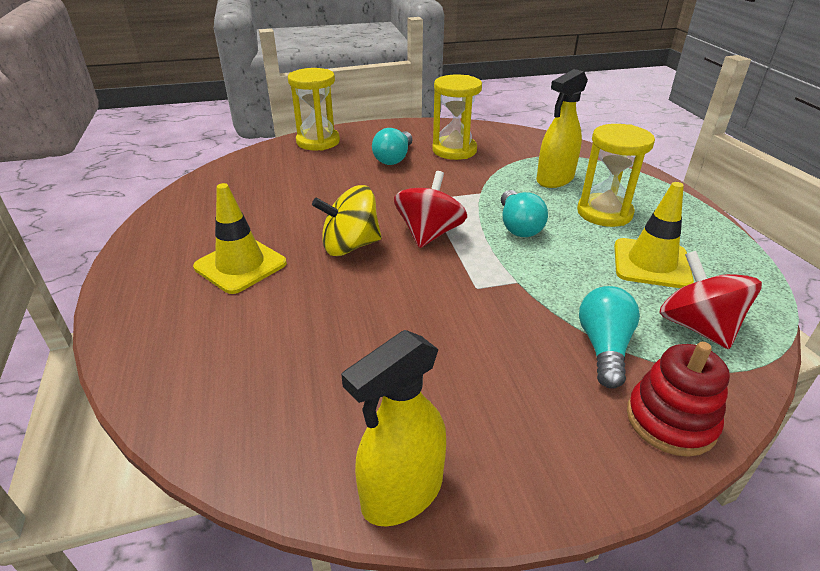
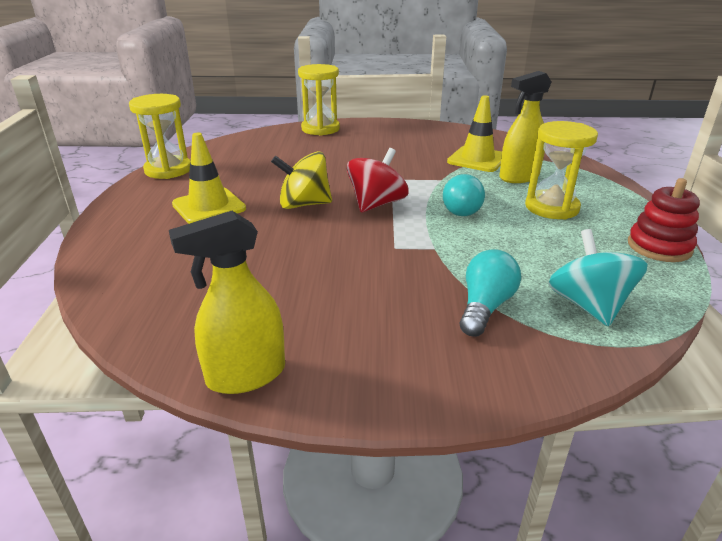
camera: 15 degrees right, 5 degrees down
(394, 158) = (379, 147): turquoise light bulb -> none
(454, 150) = (437, 146): yellow hourglass -> yellow hourglass (168, 170)
(651, 263) = (574, 251): yellow traffic cone -> yellow traffic cone (477, 159)
(670, 421) = (514, 370): red stacking toy -> red stacking toy (659, 247)
(697, 326) = (588, 305): red spinning top -> turquoise spinning top

